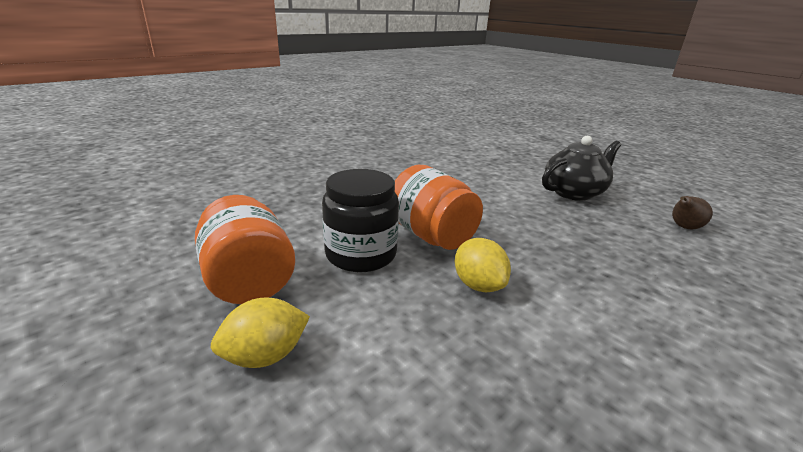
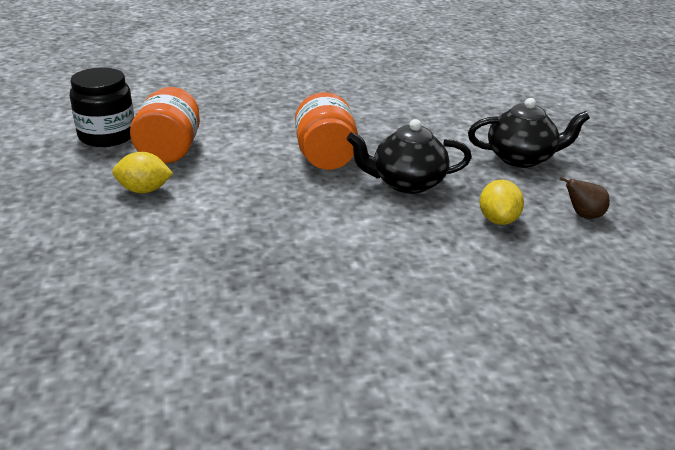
camera: 30 degrees right, 5 degrees up
(361, 254) = (256, 155): black jar -> black jar (107, 136)
(478, 285) = (314, 197): yellow lemon -> yellow lemon (498, 220)
(533, 240) = (407, 183): none -> black teapot

